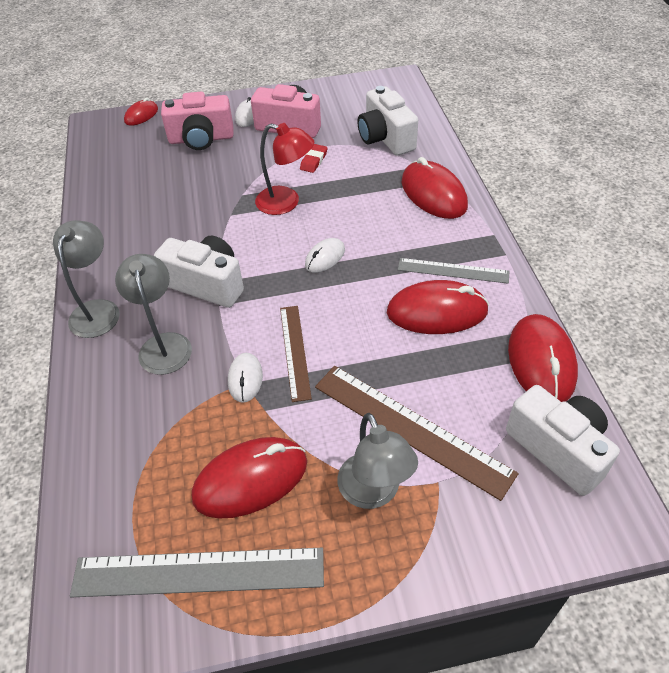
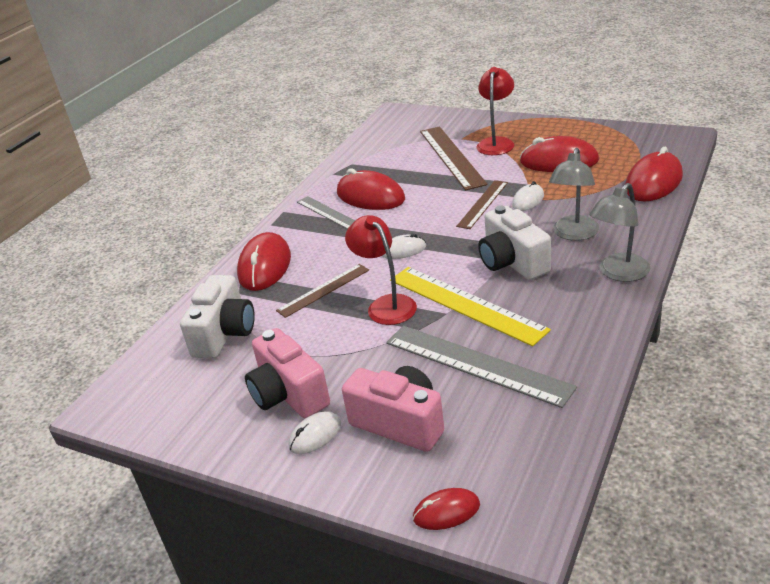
camera: 140 degrees left, 15 degrees down
(198, 572) = (609, 141): grey ruler -> grey ruler (476, 364)
(220, 228) = (465, 304): none -> yellow ruler
(314, 161) = (316, 338): red eraser -> none
(353, 194) = (323, 290): none -> brown ruler
(374, 492) = (496, 143): grey lamp -> red lamp
(541, 362) = (348, 161): red mouse -> red mouse (653, 182)
(558, 449) = (390, 134): white camera -> none

